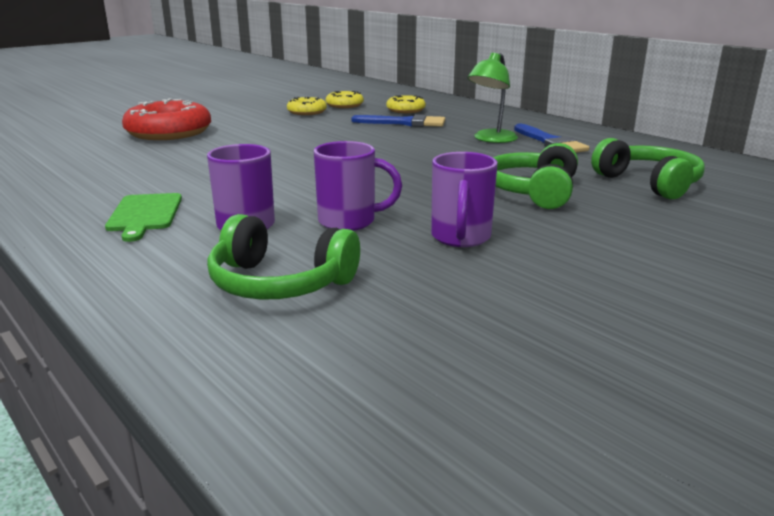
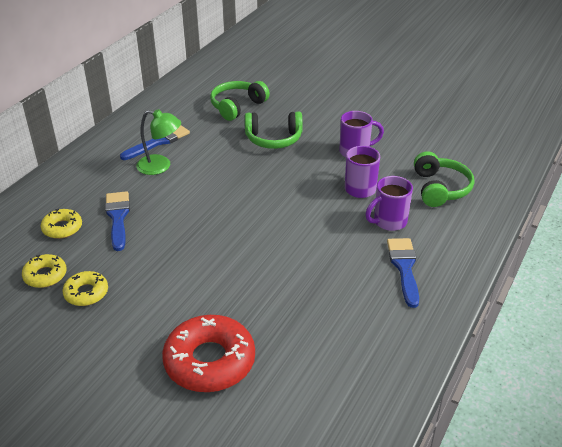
camera: 110 degrees left, 15 degrees up
(145, 214) = (404, 267): green cutting board -> blue brush

